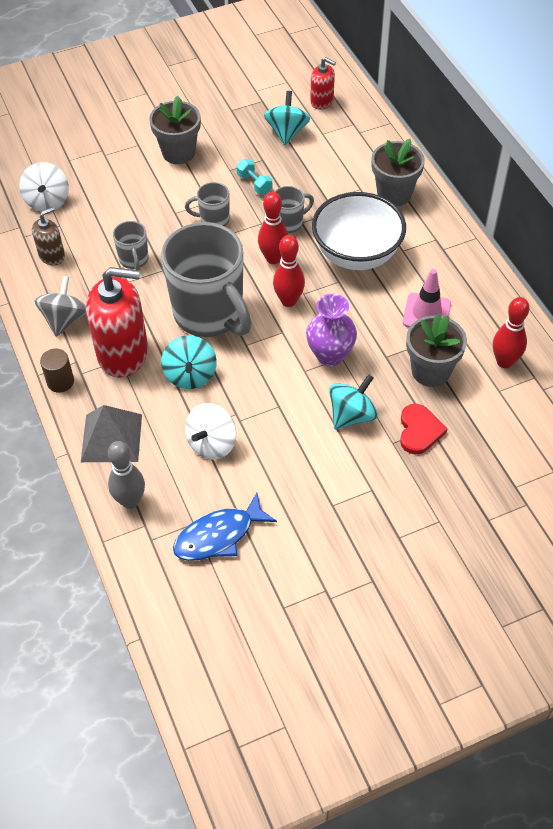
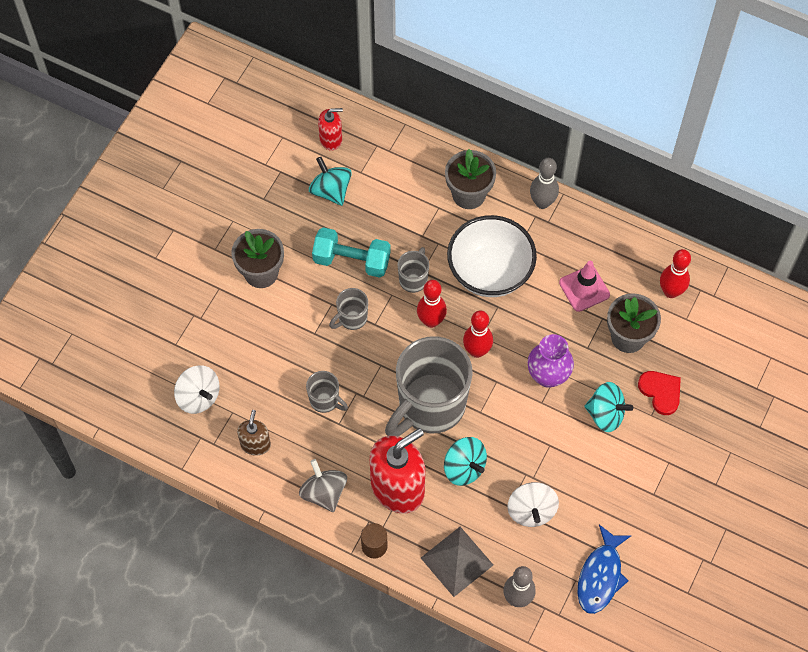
camera: 40 degrees left, 10 degrees up
(210, 315) = (430, 406): grey mug -> grey mug turned 120 degrees clockwise
(254, 184) = (352, 260): turquoise dumbbell -> turquoise dumbbell, size x1.82
(351, 415) = (605, 414): turquoise spinning top -> turquoise spinning top turned 105 degrees clockwise
(451, 233) = (542, 202): none -> grey bowling pin

